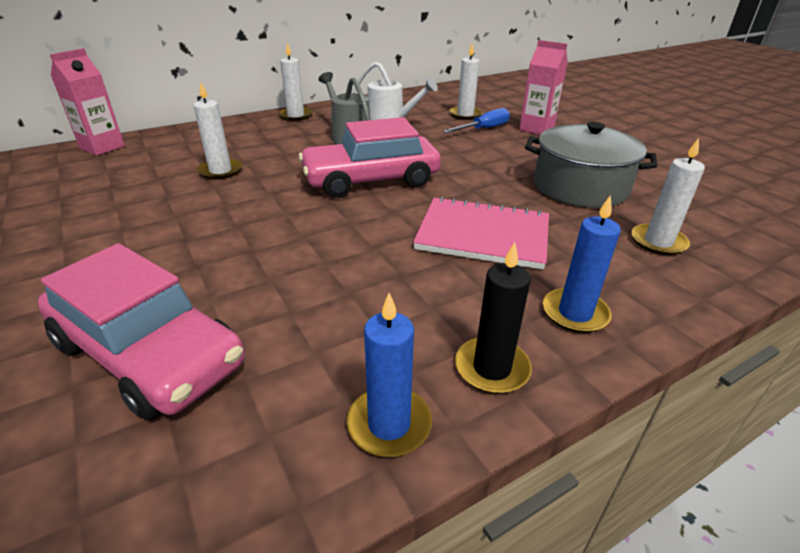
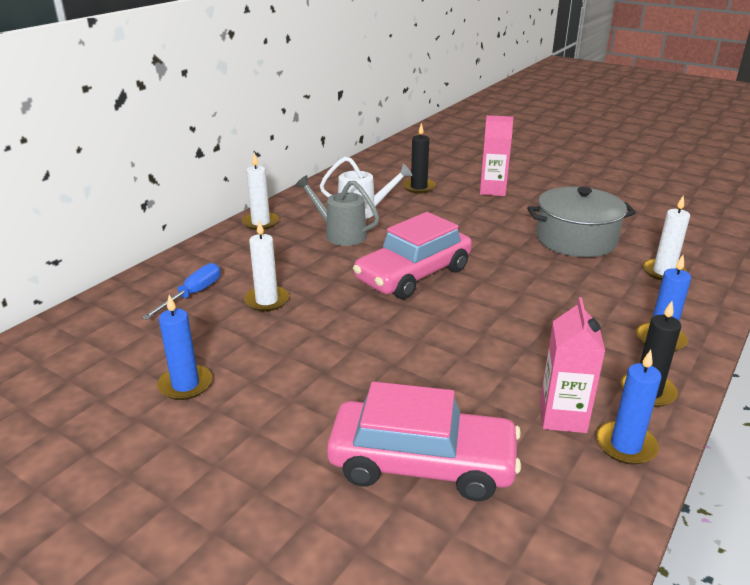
camera: 25 degrees left, 5 degrees down
(71, 217) = (185, 385): none -> blue candle
(102, 147) = (102, 307): pink carton -> pink carton (562, 417)
(465, 115) = (419, 187): white candle -> black candle
(483, 129) = (450, 200): blue screwdriver -> blue screwdriver (192, 295)
(483, 235) = (549, 299): pink notebook -> none

